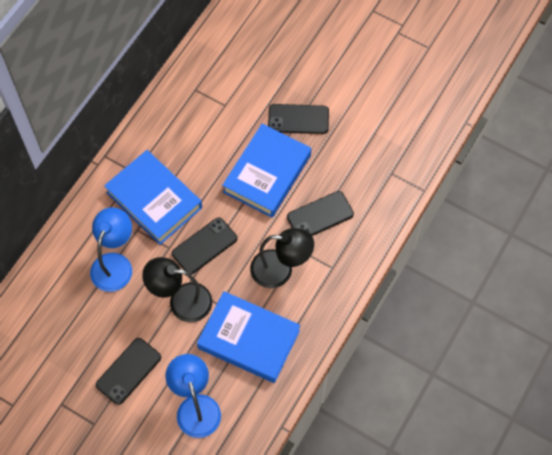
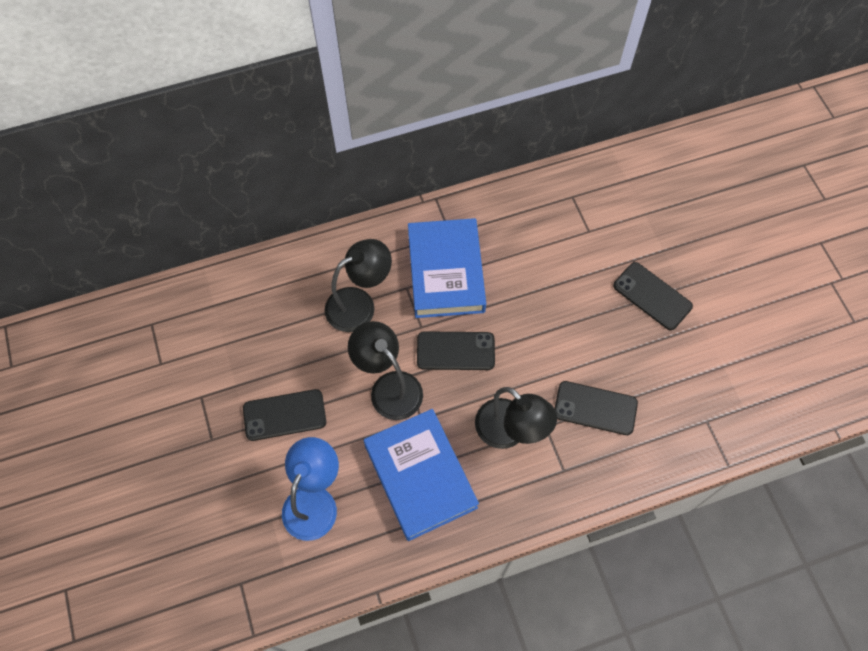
camera: 40 degrees right, 0 degrees up
(115, 264) = (359, 304): blue lamp -> black lamp
(267, 174) = (576, 327): blue book -> none

